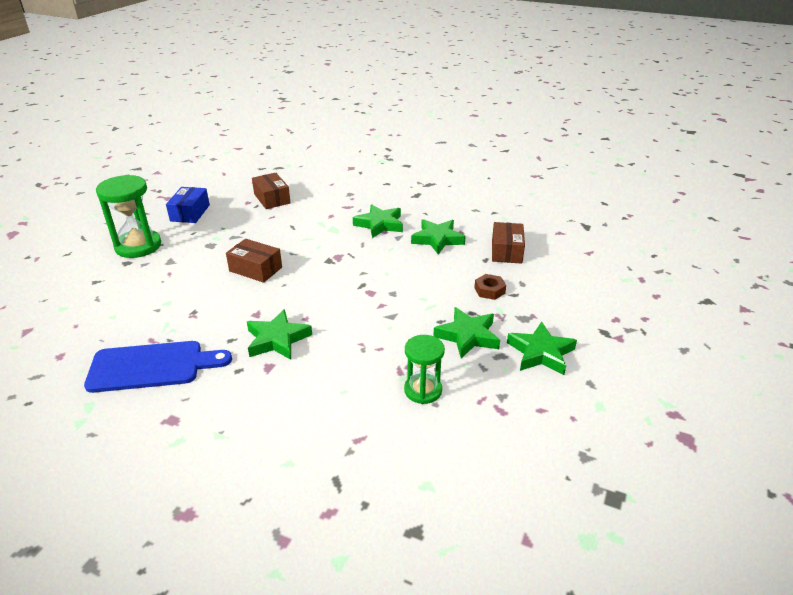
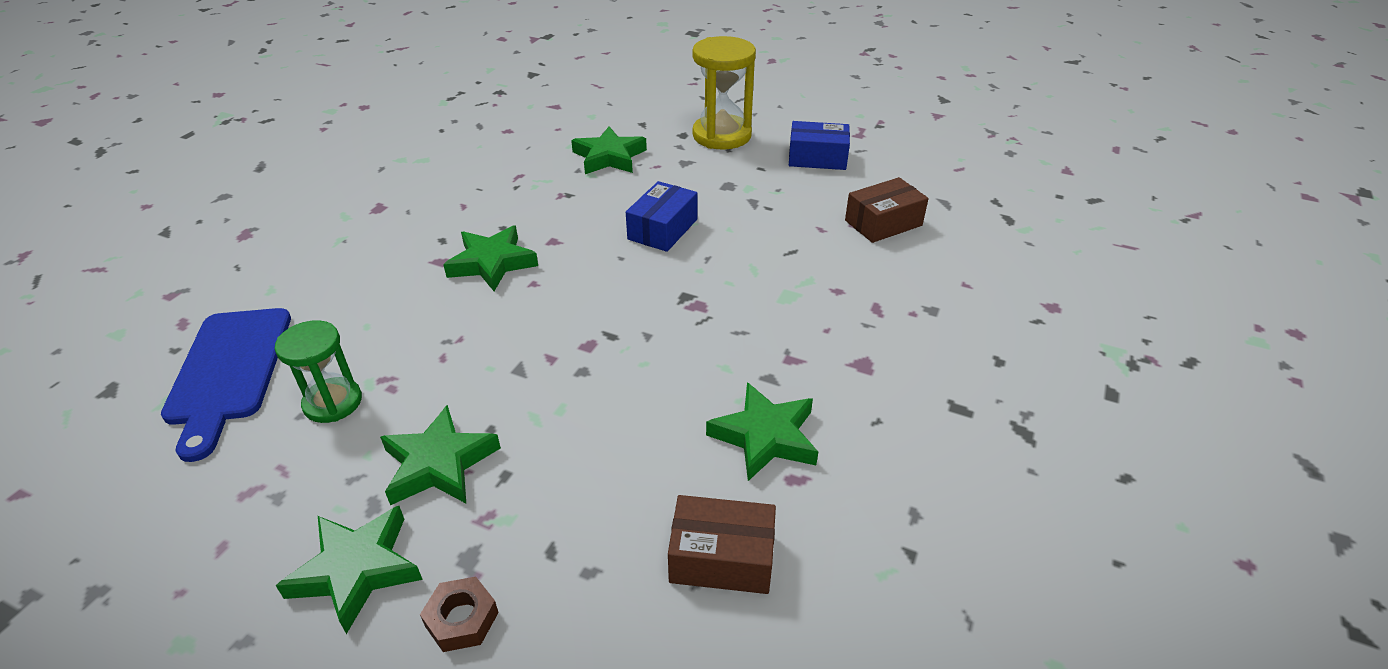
camera: 90 degrees right, 5 degrees up
(138, 246) = (722, 135): green hourglass -> yellow hourglass
(152, 366) = (471, 183): blue cutting board -> blue cutting board (229, 371)
(255, 269) = (662, 229): brown box -> blue box
(380, 224) = (814, 352): green star -> green star (609, 157)
(489, 290) = (571, 509): brown nut -> brown nut (462, 619)

